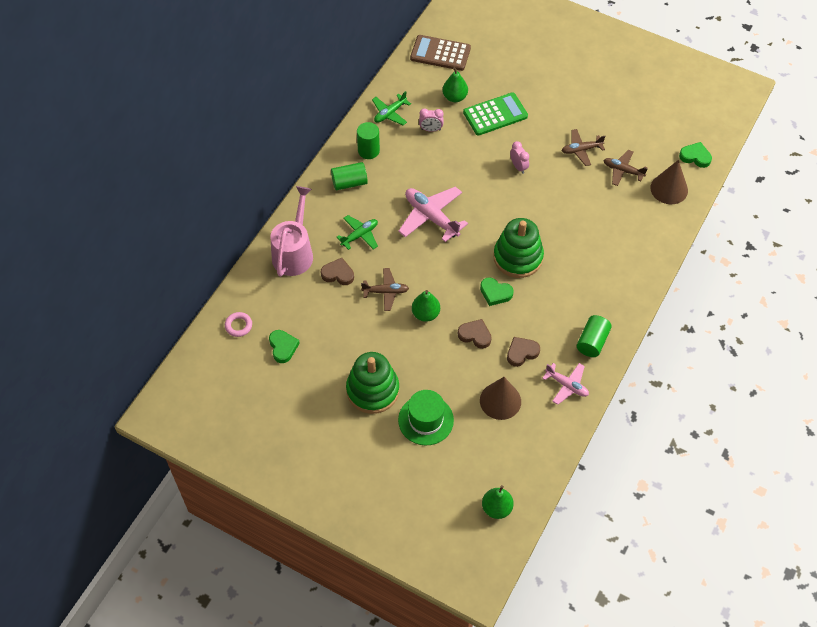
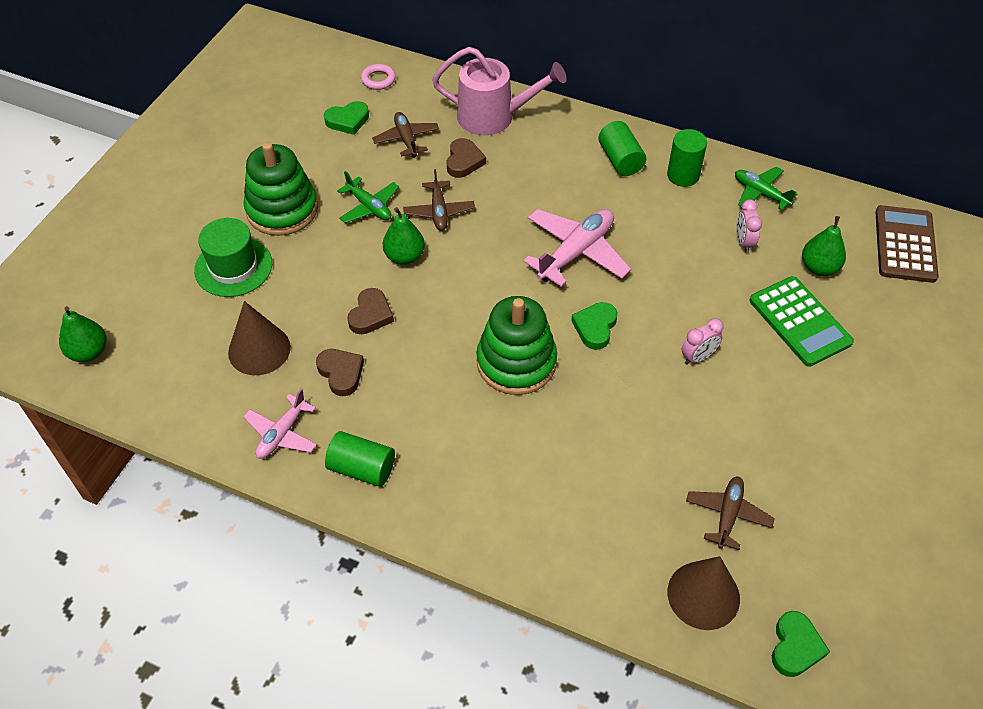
camera: 85 degrees right, 5 degrees down
(359, 235) = (531, 177): green plane -> green plane (369, 206)
(495, 293) = (446, 336): green heart -> green heart (595, 327)
(581, 150) = (758, 448): brown plane -> brown plane (406, 139)

